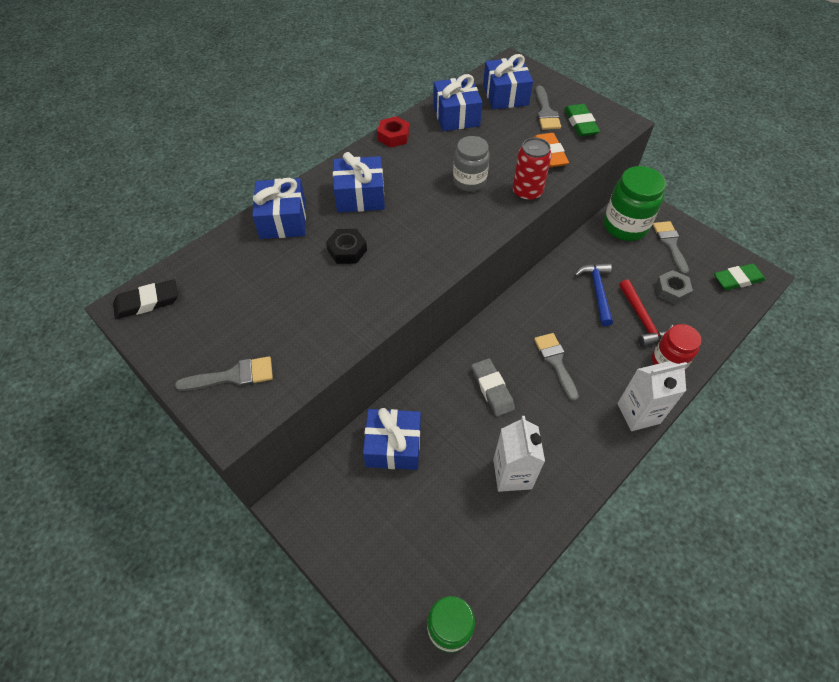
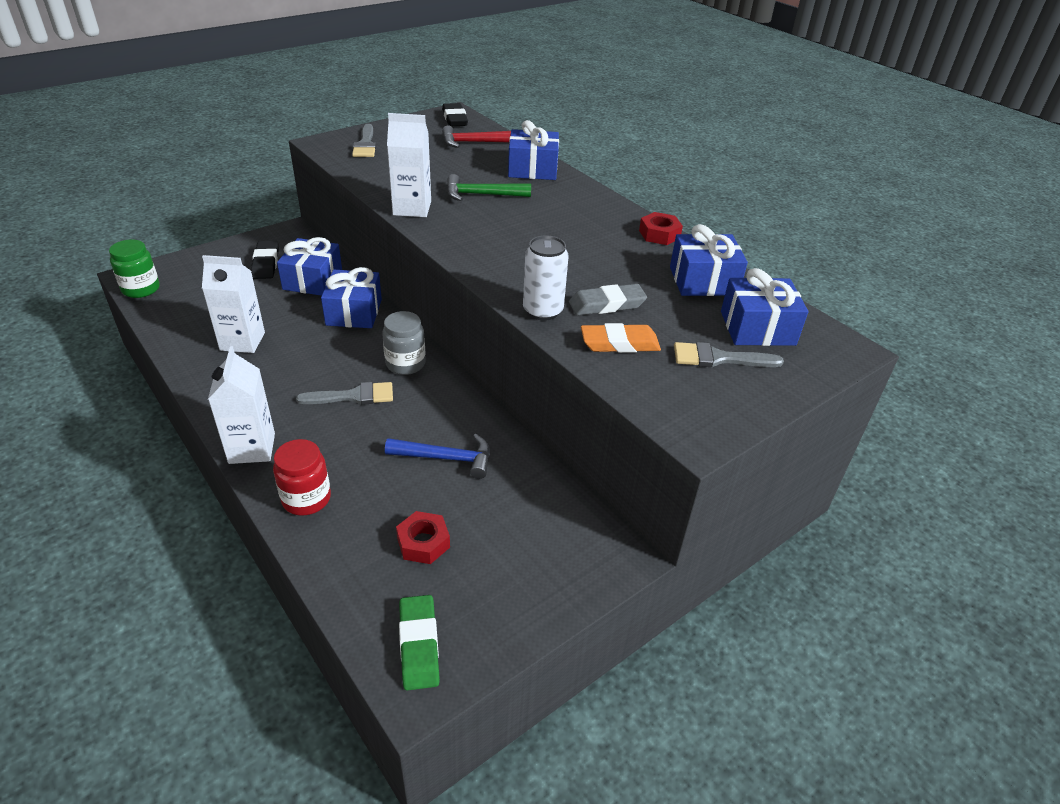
camera: 95 degrees right, 15 degrees down
(347, 250) = (482, 195): black nut -> green hammer
(360, 196) = (558, 207): blue gift -> blue gift (354, 312)
(368, 506) = (266, 263): none -> black eraser
(388, 298) = (412, 208): none -> white carton
(469, 181) = (570, 273): grey jar -> grey jar (405, 364)
(492, 389) = (342, 344): grey eraser -> grey eraser (607, 304)
(527, 192) = (543, 311): red can -> white can
(580, 123) = (691, 387): green eraser -> none
(625, 226) = (567, 524): green jar -> none
(642, 319) = (384, 492): red hammer -> red hammer (475, 142)
(670, 244) = (518, 573): grey brush -> none
(671, 290) = (423, 542): grey nut -> red nut

